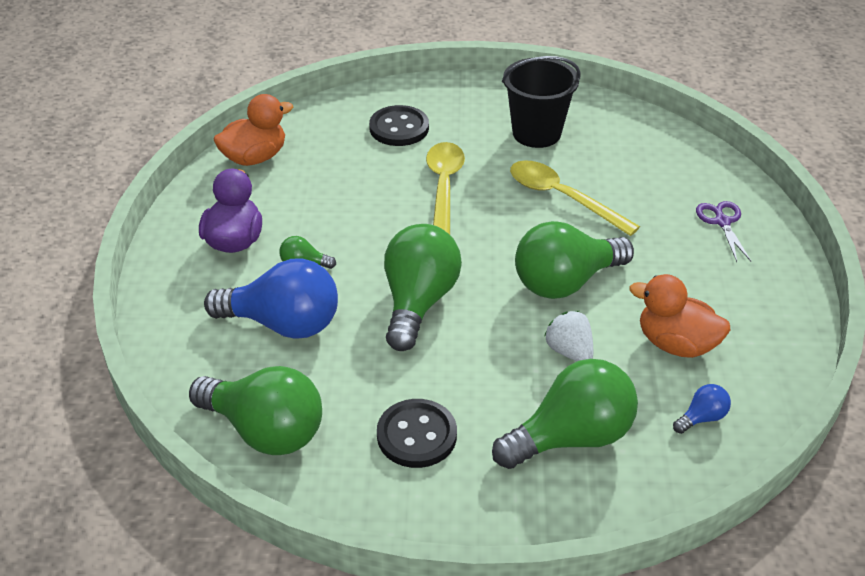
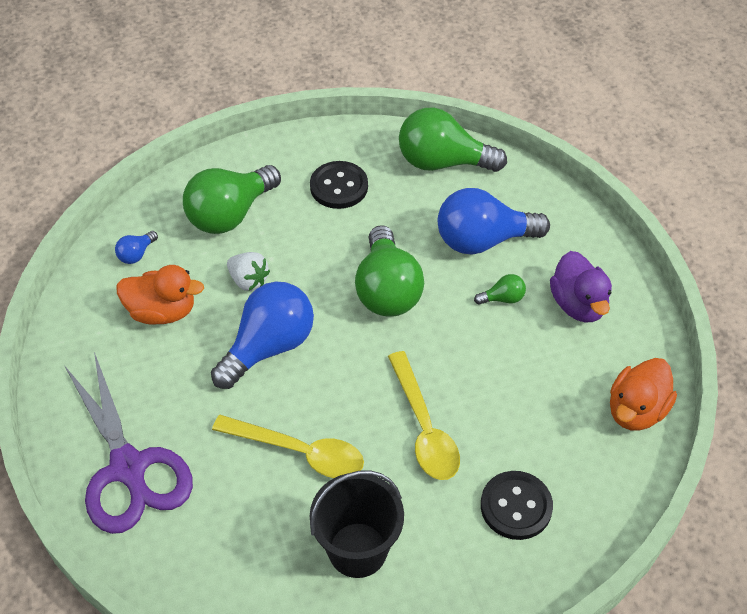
camera: 160 degrees right, 10 degrees up
(565, 282) = (269, 347): green light bulb -> blue light bulb
(722, 222) = (129, 469): purple scissors -> purple scissors, size x2.21

